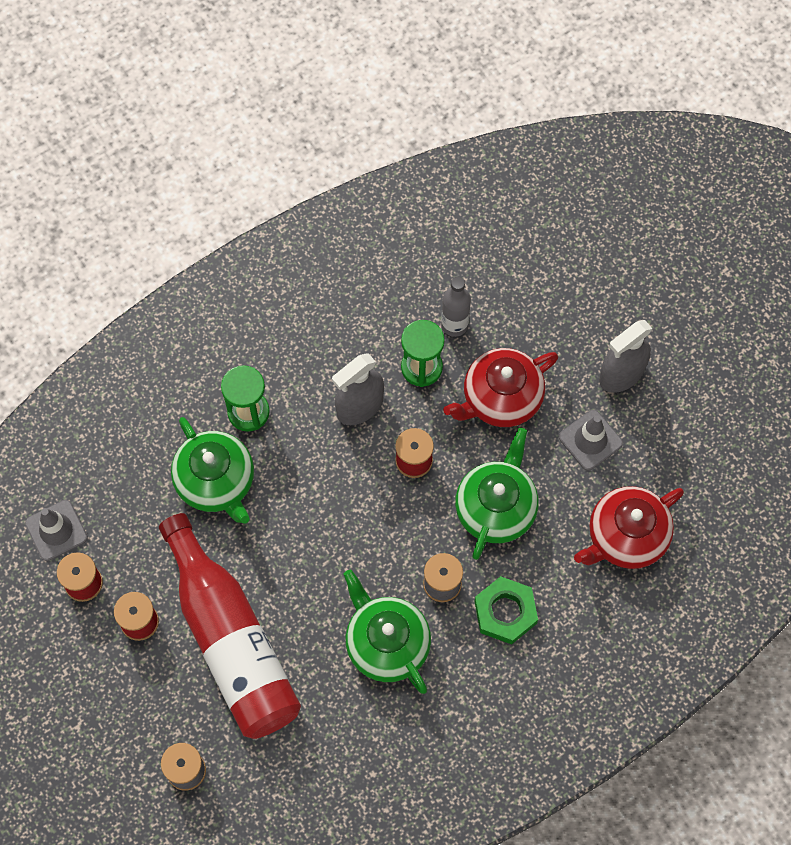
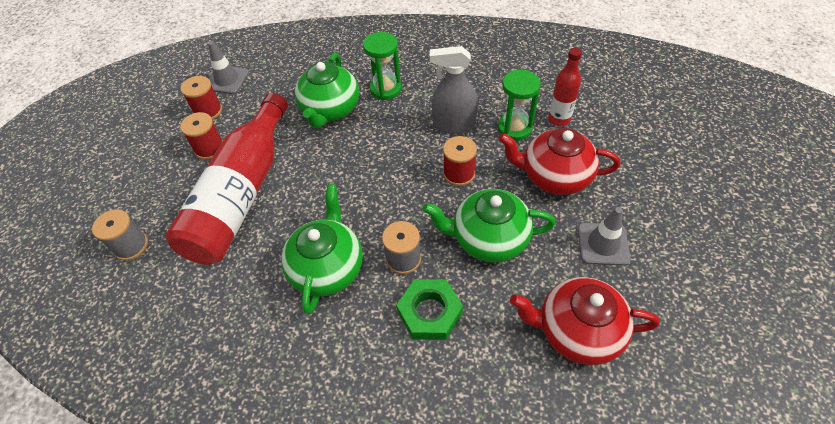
camera: 45 degrees right, 15 degrees down
(454, 325) = (559, 119): grey bottle -> red bottle
(496, 508) = (488, 239): green teapot -> green teapot turned 150 degrees counterclockwise
(621, 374) = (665, 218): grey spray bottle -> none

